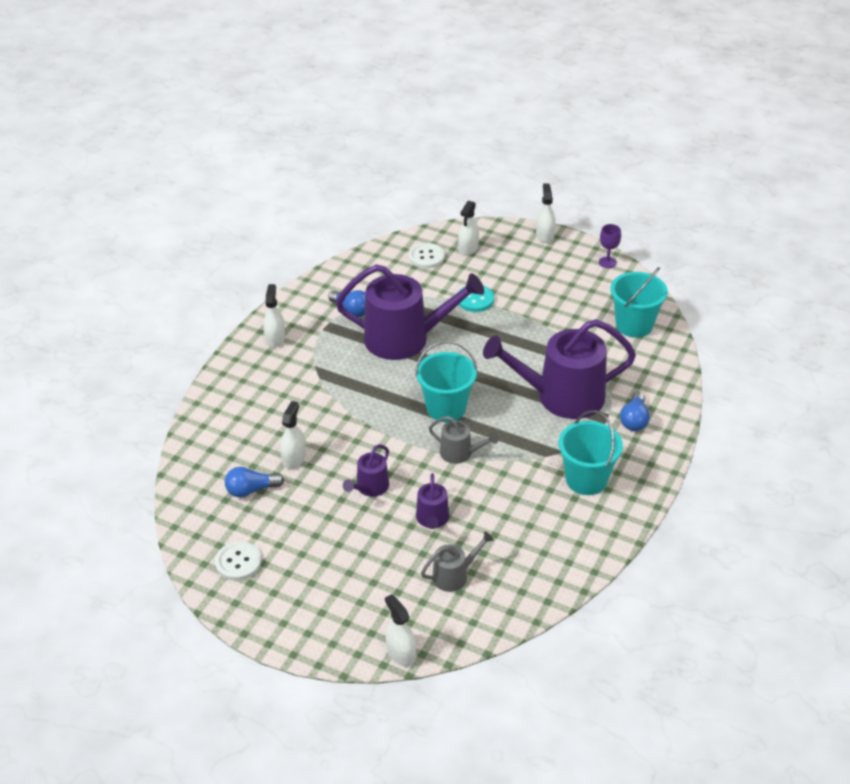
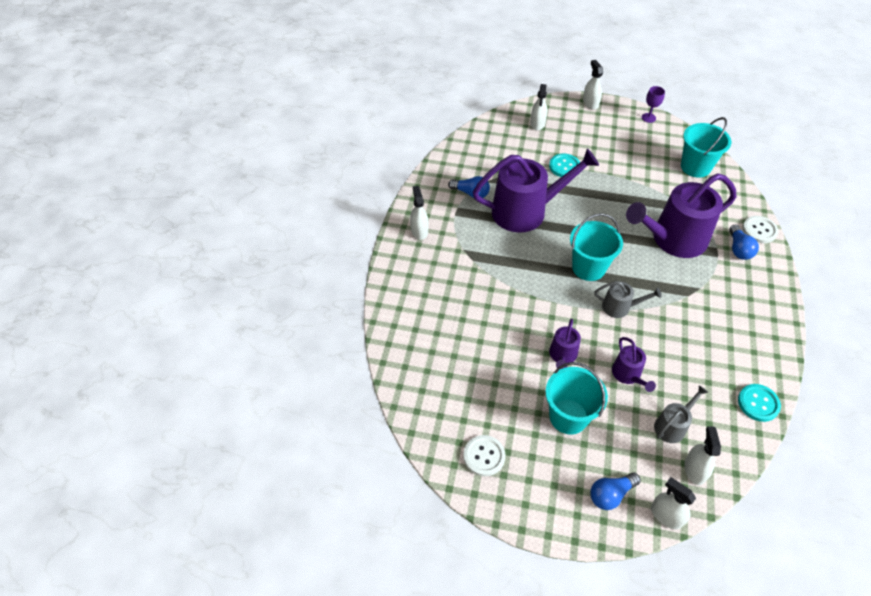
camera: 15 degrees left, 10 degrees up
(251, 490) = (463, 380): blue light bulb -> blue light bulb (610, 494)
(294, 458) = (486, 341): white spray bottle -> white spray bottle (694, 469)
(426, 257) = (508, 136): white button -> white button (759, 230)
(563, 574) = (758, 403): none -> turquoise button
(586, 479) = (730, 310): turquoise bucket -> turquoise bucket (568, 416)

